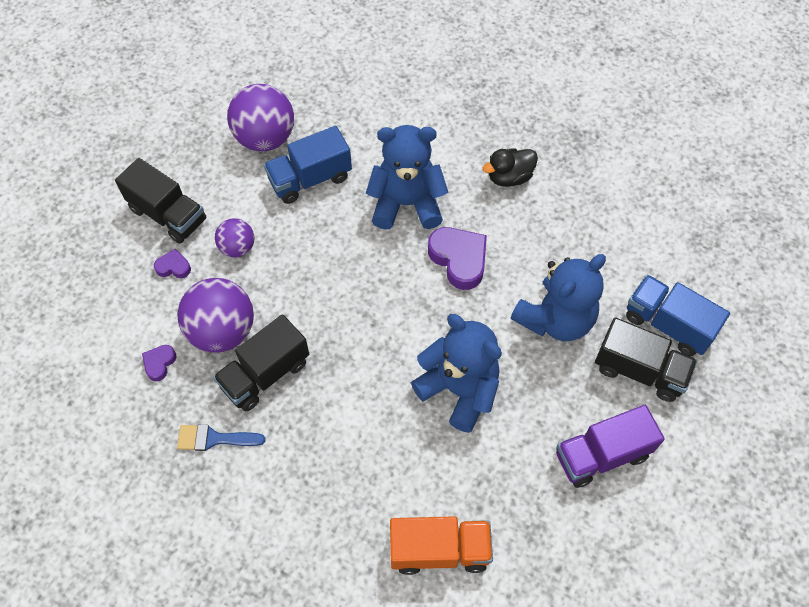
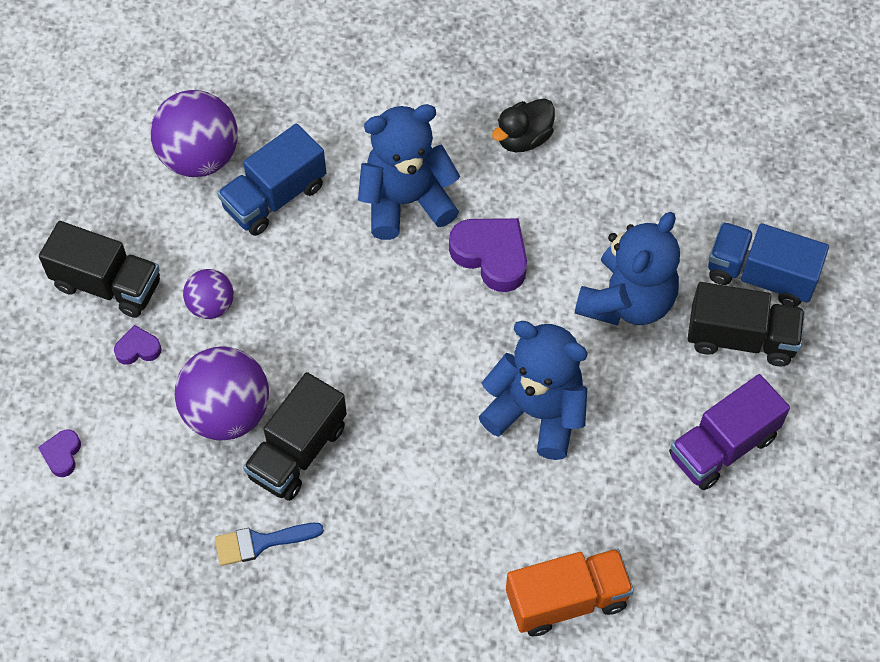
camera: 15 degrees left, 0 degrees up
(159, 363) = (162, 470): purple heart -> purple heart (62, 454)

